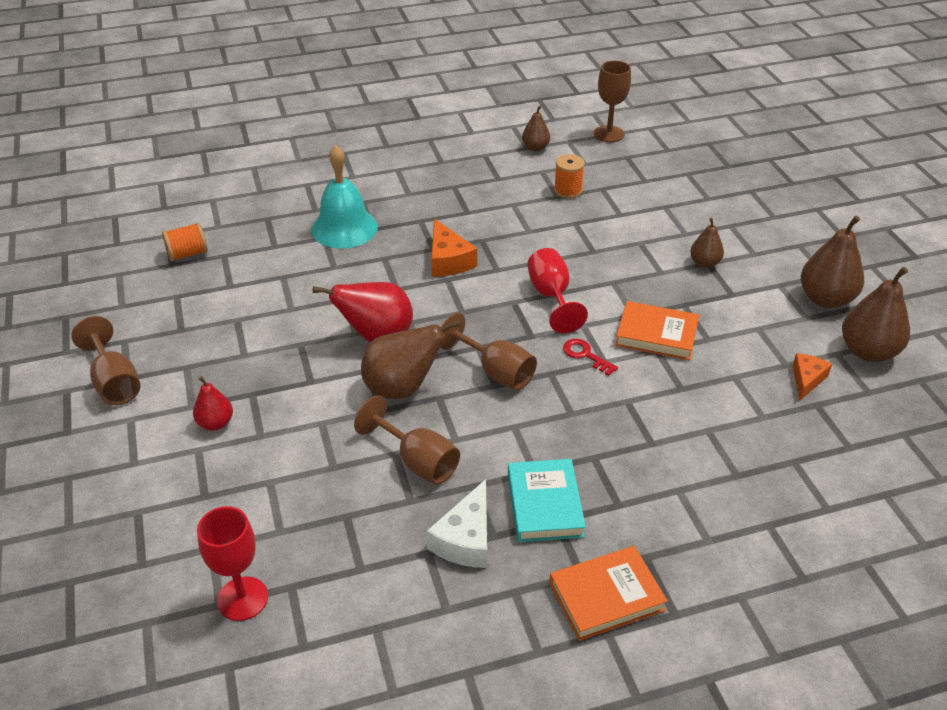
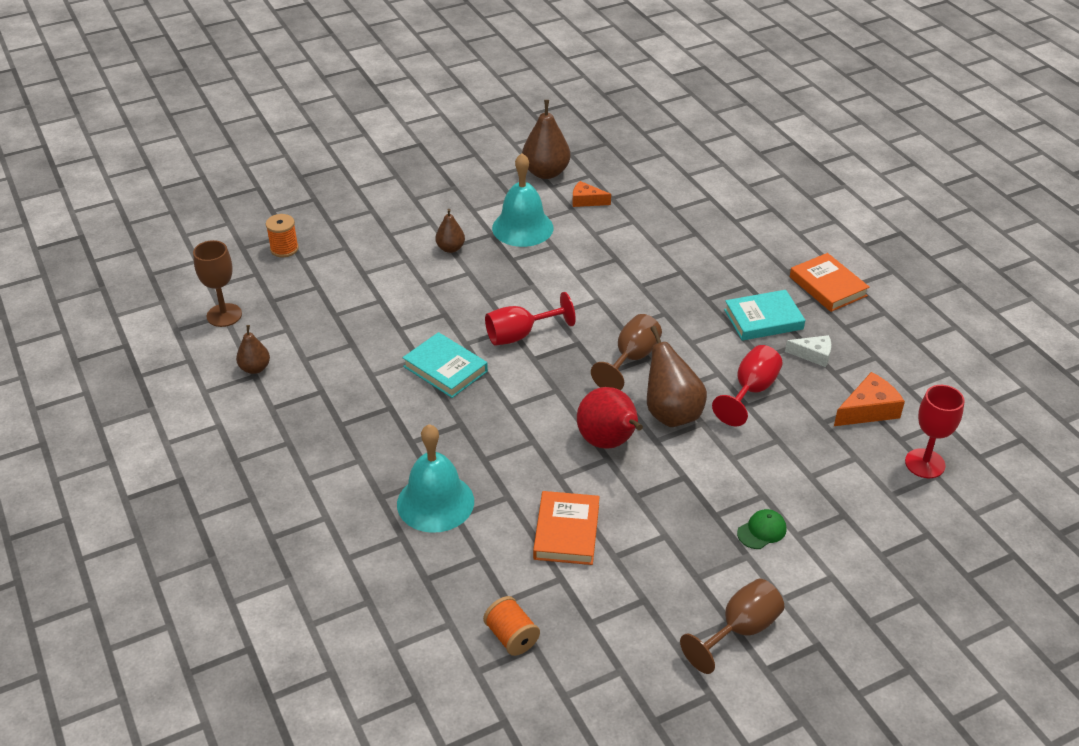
camera: 100 degrees left, 0 degrees up
(215, 423) = (762, 531): red pear -> green cap
(418, 461) = (751, 391): brown goblet -> red goblet
(448, 260) = (479, 410): orange cheese -> orange cheese (868, 410)
(465, 539) = (813, 355): white cheese -> white cheese, size x0.67
(510, 245) = (445, 369): none -> turquoise book
(568, 190) = (341, 337): orange spool -> orange spool (284, 249)
(585, 355) = (594, 310): red key -> none
(656, 335) = (556, 272): orange book -> orange book (567, 532)
(745, 319) = (522, 228): none -> turquoise bell
(825, 299) = (487, 188): brown pear -> none

